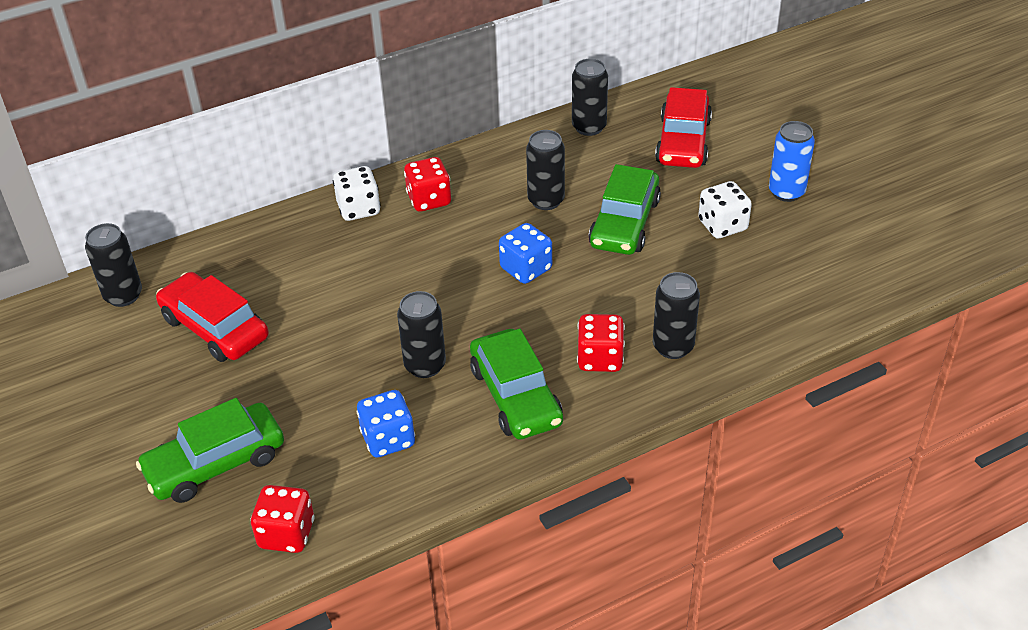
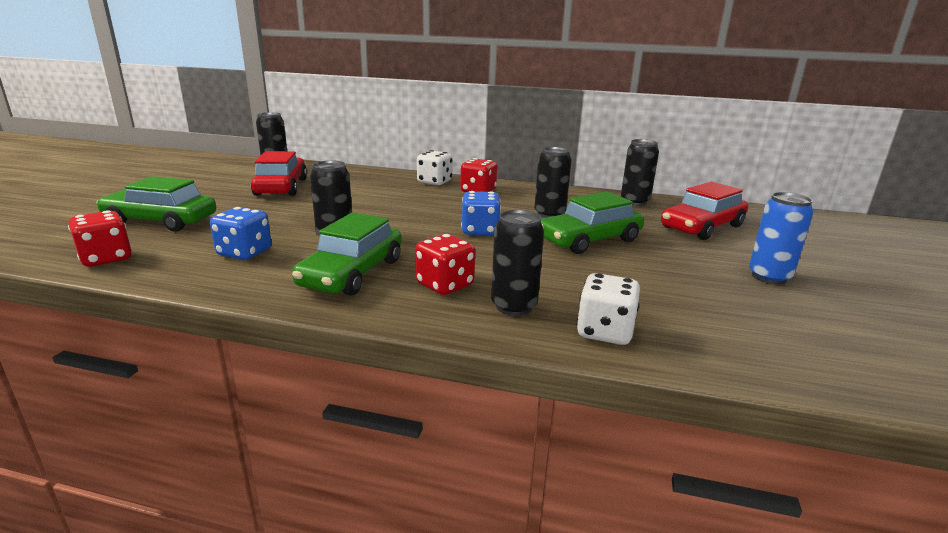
camera: 40 degrees right, 20 degrees down
(722, 225) = (674, 270): white dice -> white dice (604, 332)

